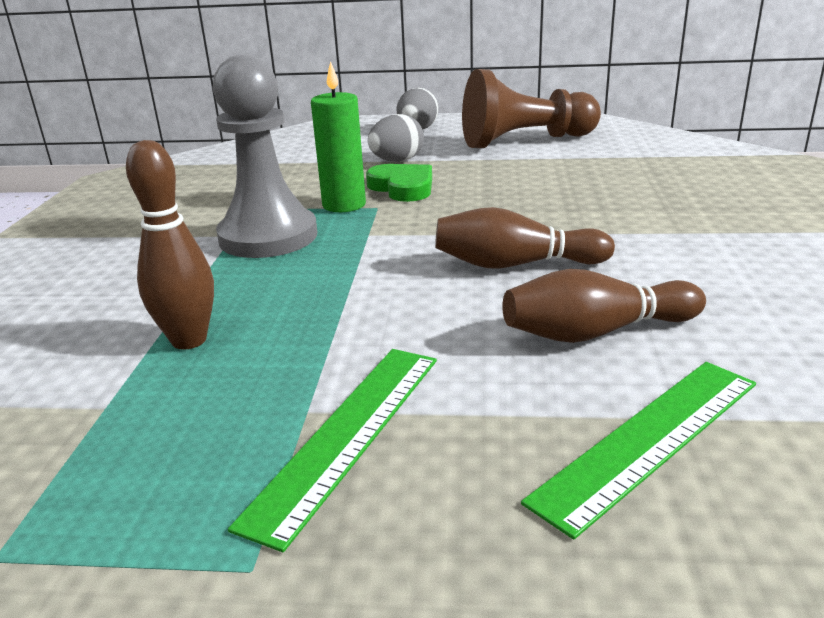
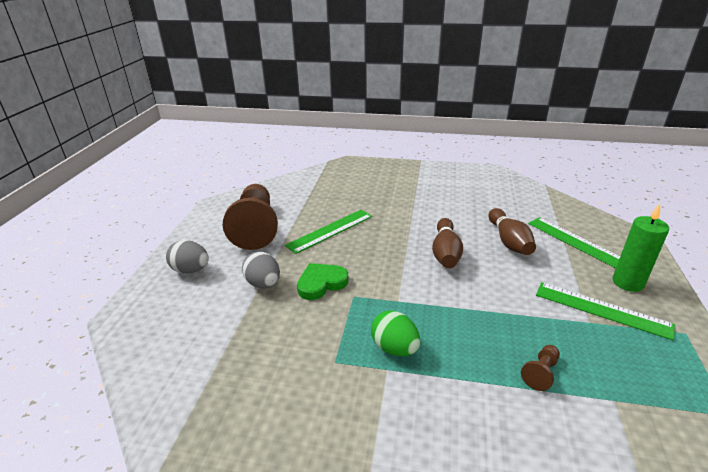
camera: 85 degrees left, 5 degrees up
(189, 340) = (541, 373): brown bowling pin -> brown pawn
(268, 237) = (394, 348): grey pawn -> green egg
(344, 205) = (345, 311): green candle -> green candle (627, 282)
(542, 179) = (330, 231): none -> green ruler

